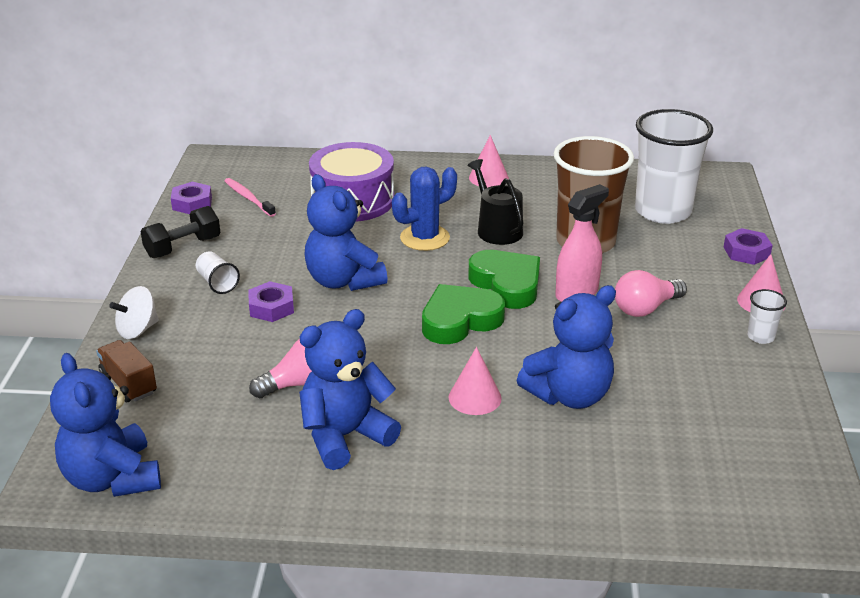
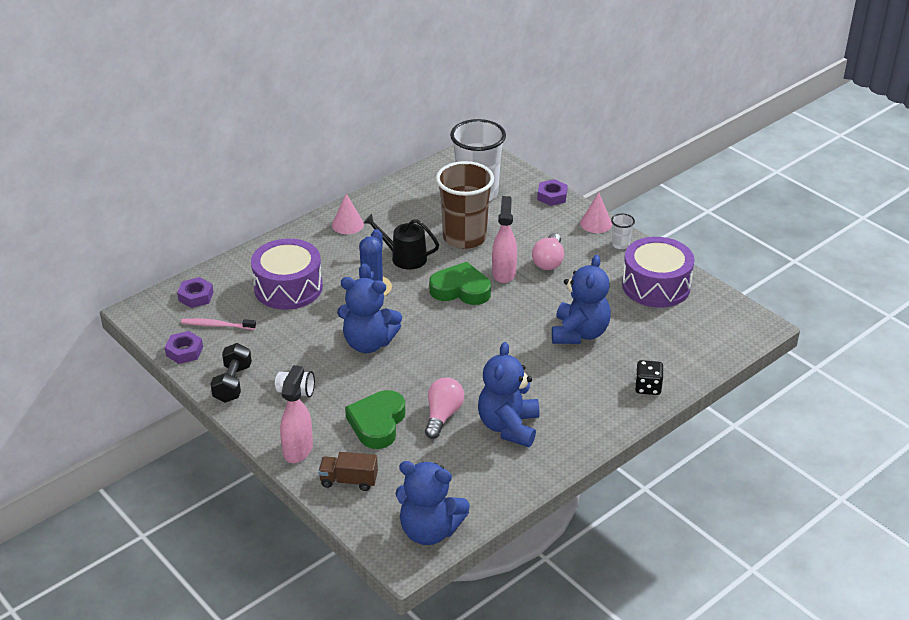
camera: 45 degrees left, 5 degrees up
(137, 330) = (298, 449): white spinning top -> pink spray bottle
(271, 307) = (354, 385): purple nut -> purple nut (196, 296)
(460, 320) = (468, 326): green heart -> green heart (377, 423)
(475, 397) = (538, 364): pink cone -> none
(562, 500) = (647, 387): none -> black dice
(742, 401) = (656, 285): none -> purple drum

